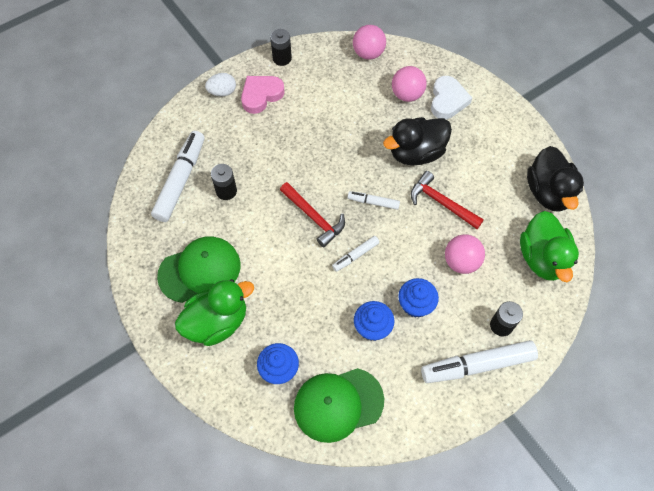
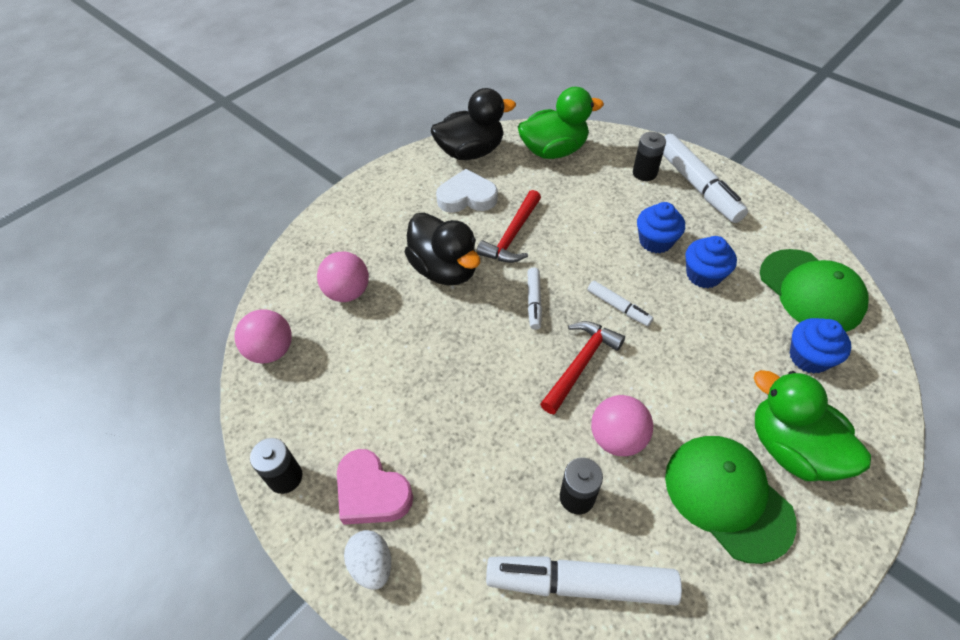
camera: 100 degrees left, 10 degrees down
(447, 100) = (353, 248): white heart -> white heart (467, 197)
(461, 262) = (585, 210): pink ball -> pink ball (617, 438)

